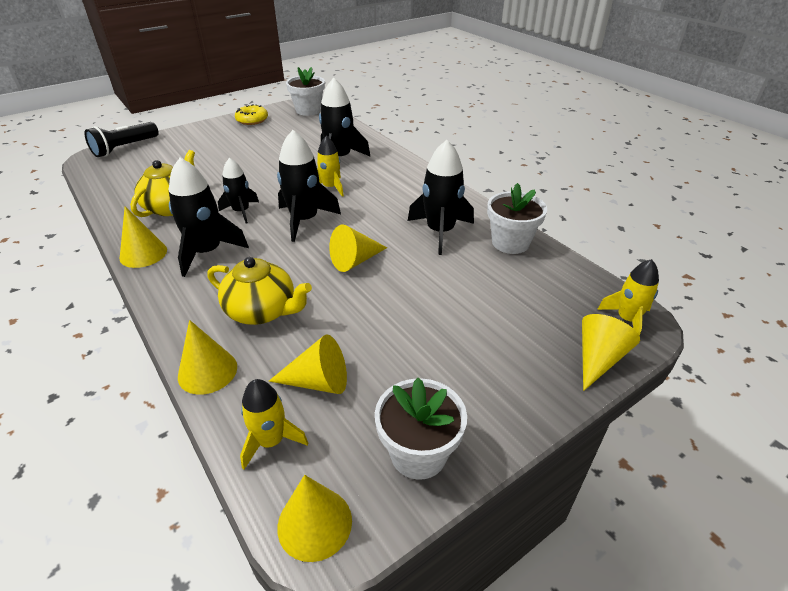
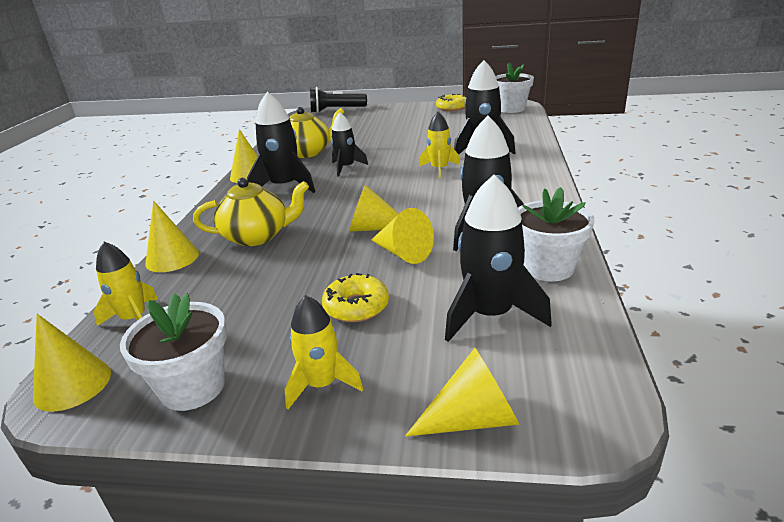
camera: 45 degrees right, 10 degrees down
(262, 311) = (257, 236): yellow teapot -> yellow teapot turned 75 degrees counterclockwise
(304, 220) = (381, 187): black rocket -> black rocket (490, 315)
(318, 381) = (216, 298): yellow cone -> yellow cone (403, 253)
(437, 328) = (356, 306): none -> yellow donut
(627, 319) = (578, 402): yellow rocket -> yellow rocket (322, 384)

